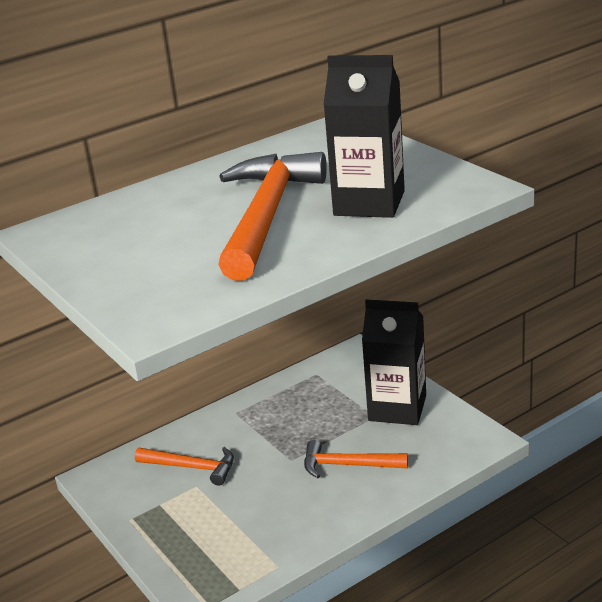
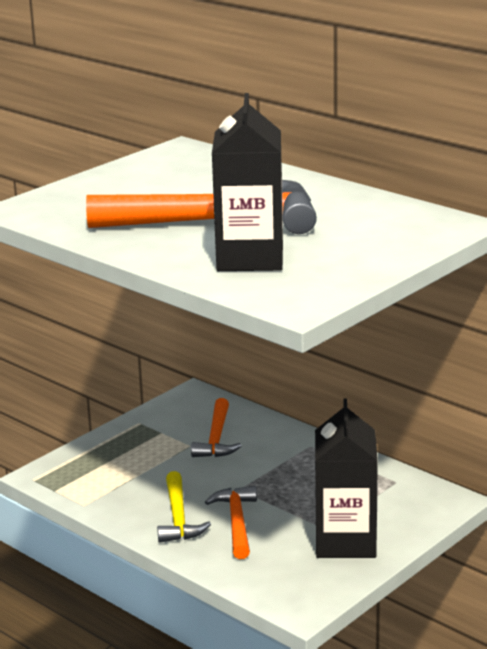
camera: 75 degrees right, 5 degrees down
(326, 501) = (178, 517): none -> yellow hammer

